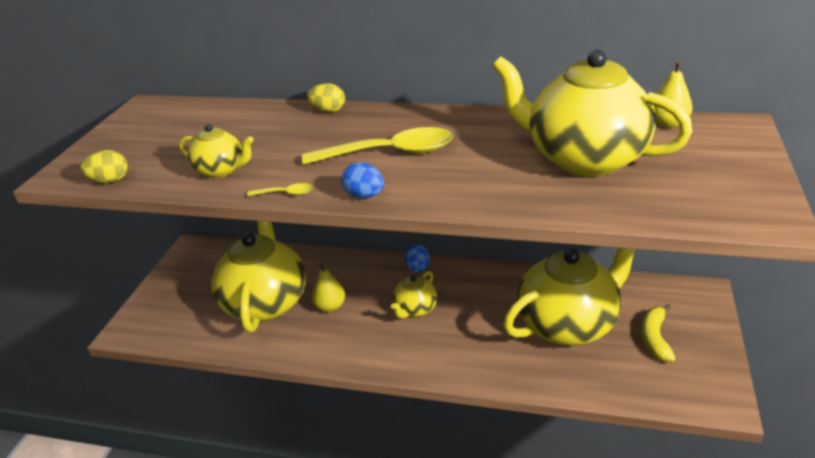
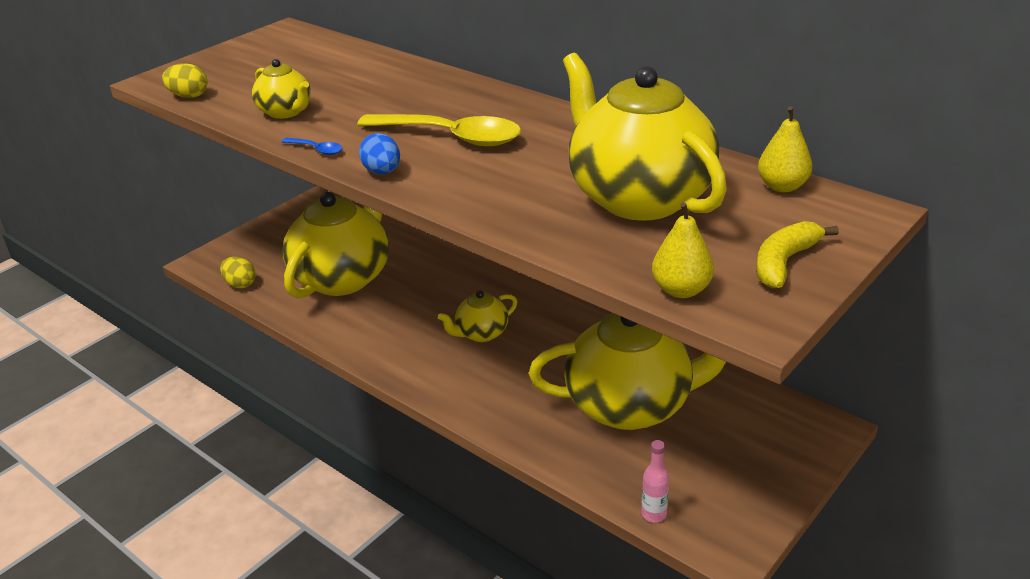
camera: 25 degrees right, 0 degrees up
(286, 193) = (317, 150): yellow spoon -> blue spoon
(328, 111) = (441, 78): yellow egg -> yellow egg (240, 284)
(330, 307) = (400, 302): yellow pear -> yellow pear (681, 290)
(418, 268) = (519, 293): blue egg -> none
(653, 399) = (653, 514): none -> pink bottle
(655, 338) = (717, 455): yellow banana -> yellow banana (784, 262)

